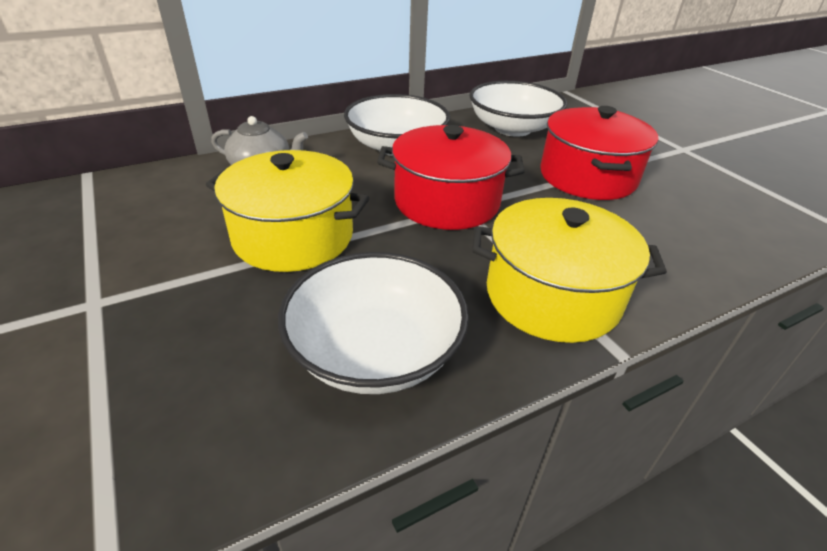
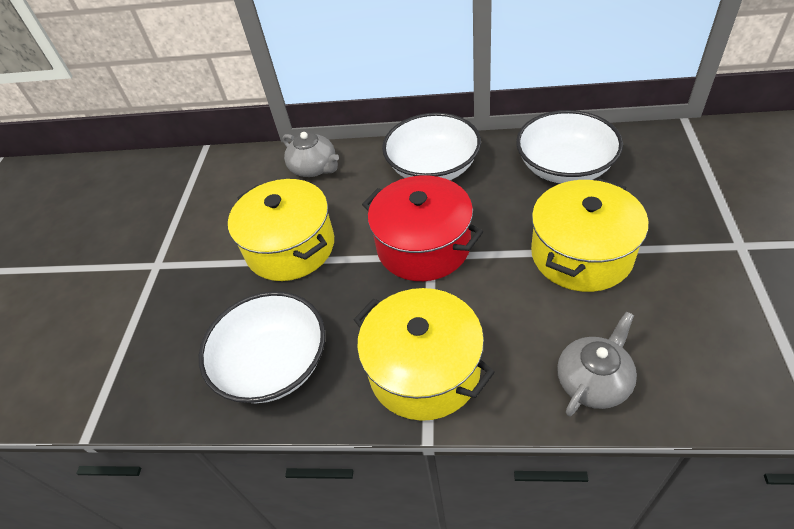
camera: 40 degrees right, 10 degrees up
(587, 177) = (581, 254): red pot -> yellow pot
(695, 255) = (593, 381): none -> grey teapot

